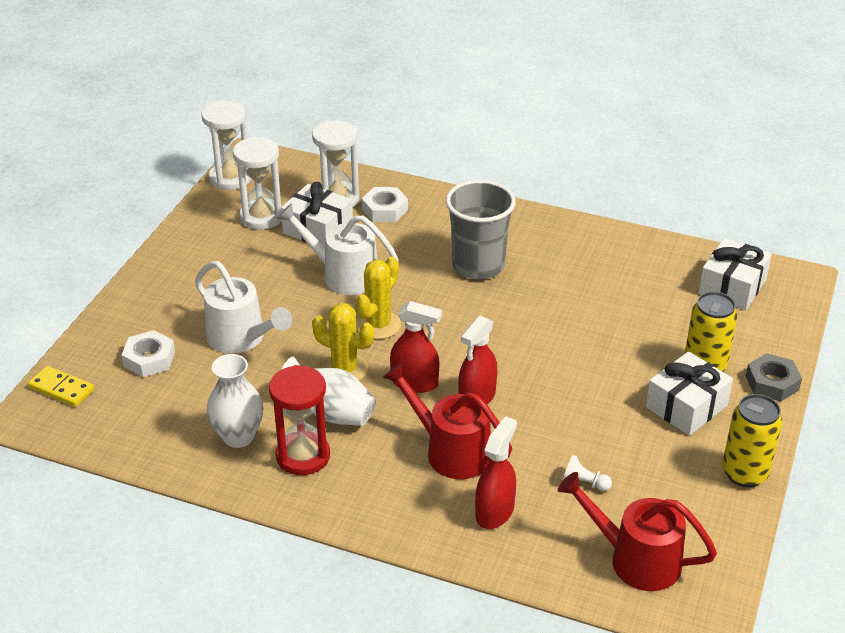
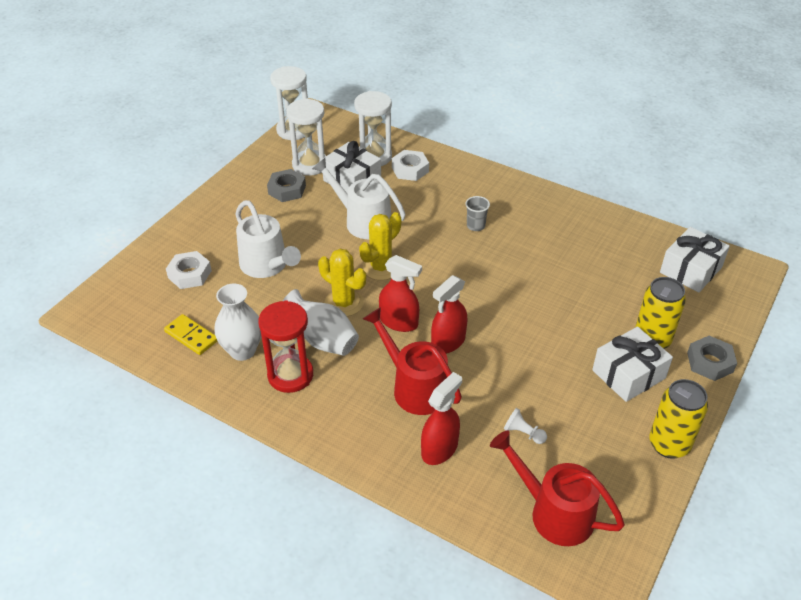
camera: 10 degrees right, 5 degrees up
(61, 389) = (114, 291): yellow domino -> yellow domino (191, 336)
(241, 249) = (287, 190): none -> grey nut
(478, 265) = (475, 226): grey cup -> grey cup, size x0.42

